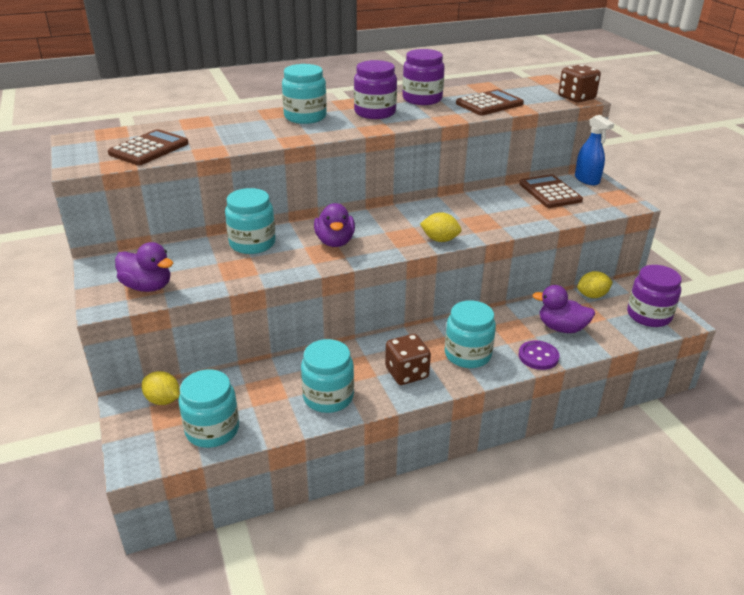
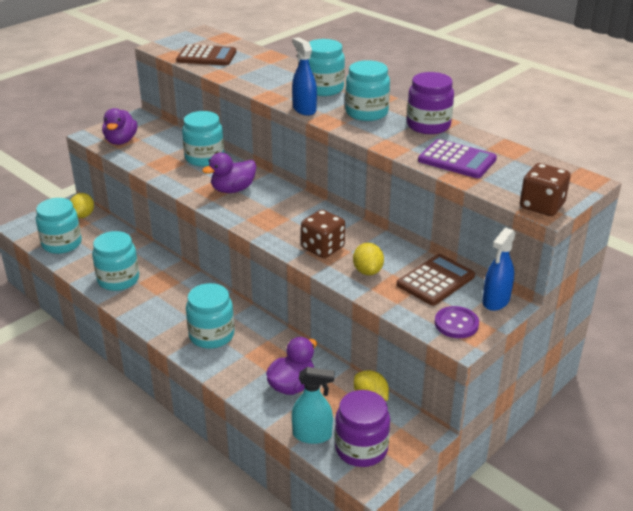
camera: 65 degrees right, 0 degrees up
(340, 132) = (304, 109): none -> blue spray bottle
(375, 112) = (366, 113): purple jar -> turquoise jar
(406, 373) = (167, 309): brown dice -> brown dice (323, 248)
(440, 240) = (275, 236): yellow lemon -> yellow lemon (367, 271)
(489, 104) = (457, 160): brown calculator -> purple calculator
(538, 356) = (234, 378): purple button -> purple button (456, 324)
(561, 328) = (292, 386): purple duck -> purple duck turned 45 degrees clockwise
(627, 334) = (312, 435): none -> turquoise spray bottle

